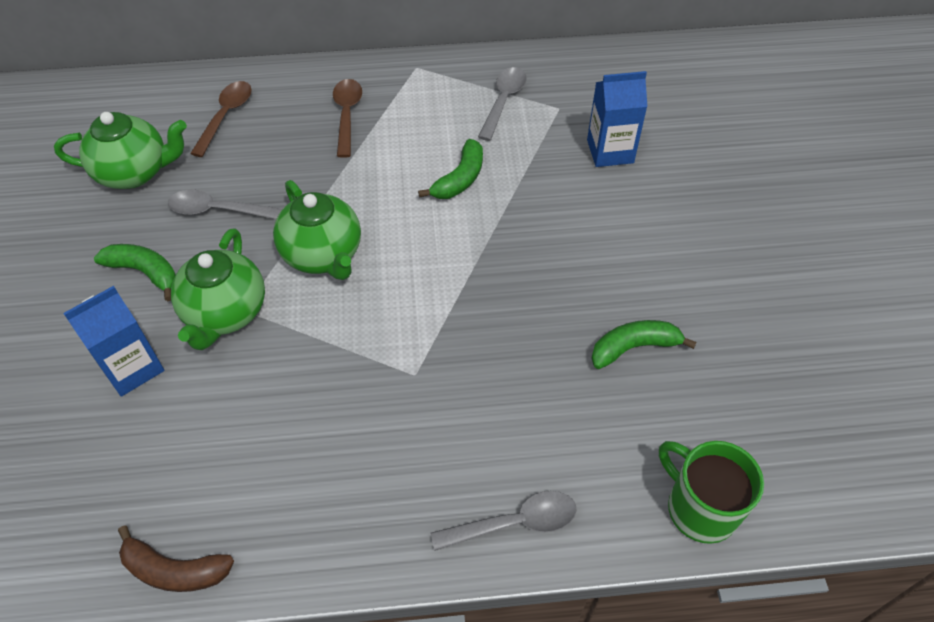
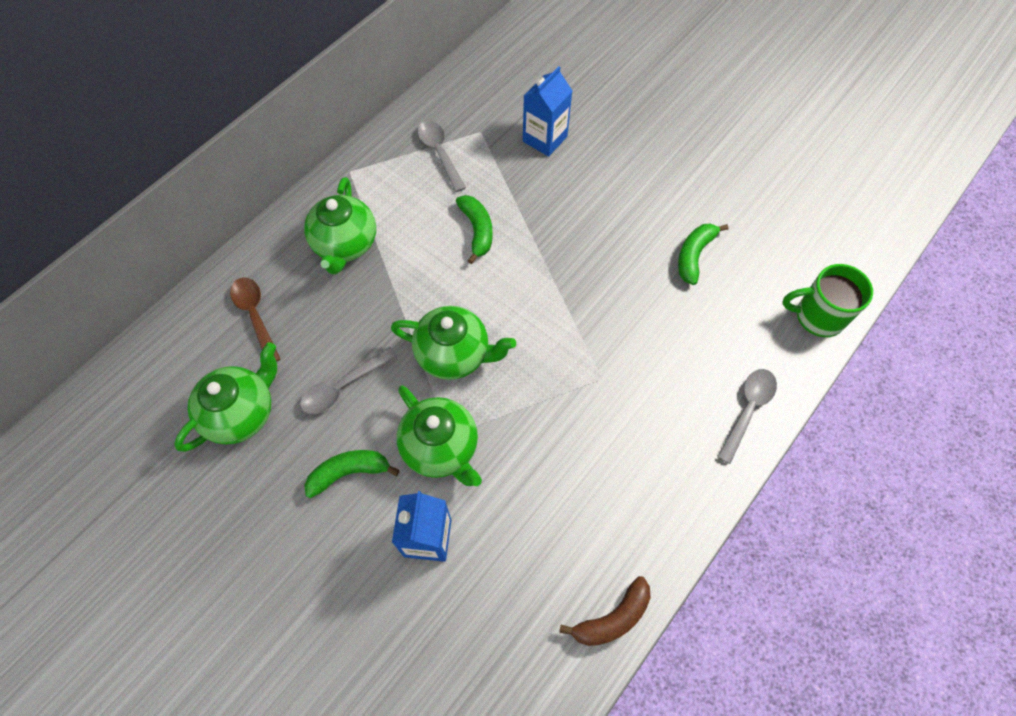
camera: 45 degrees left, 10 degrees up
(347, 115) = (345, 245): brown spoon -> green teapot

